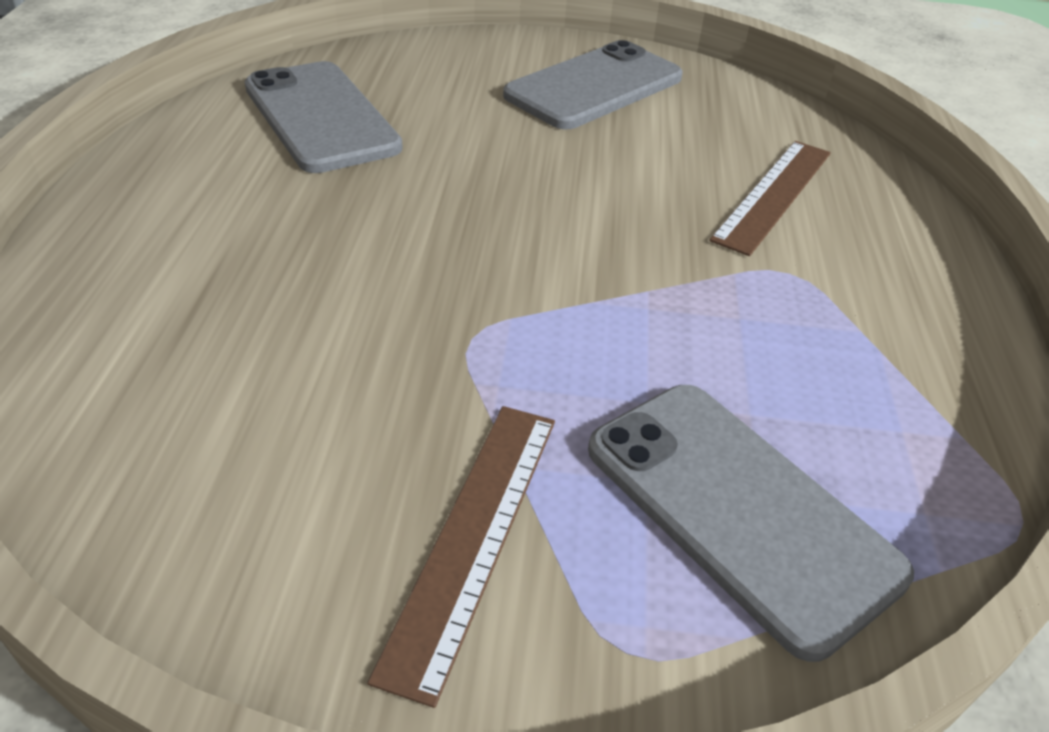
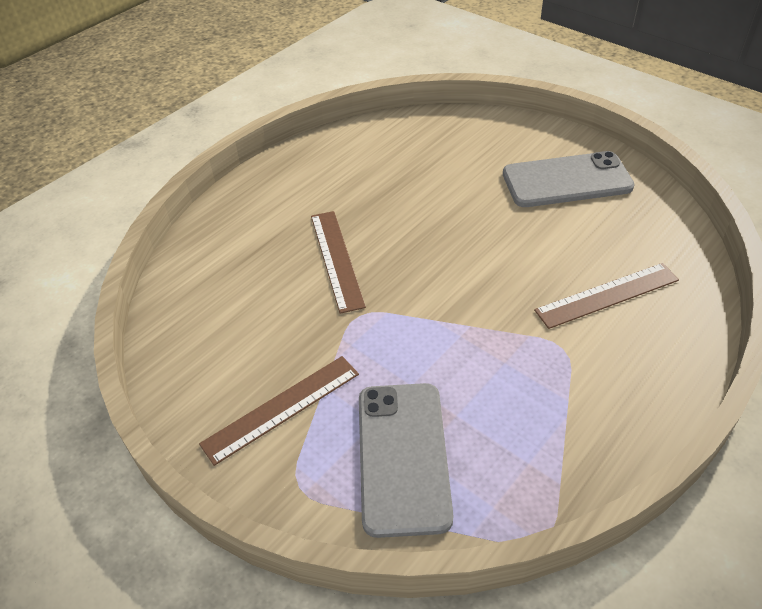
camera: 40 degrees right, 5 degrees up
(321, 117) = (391, 157): grey phone -> none
(358, 274) = (336, 259): none -> brown ruler

